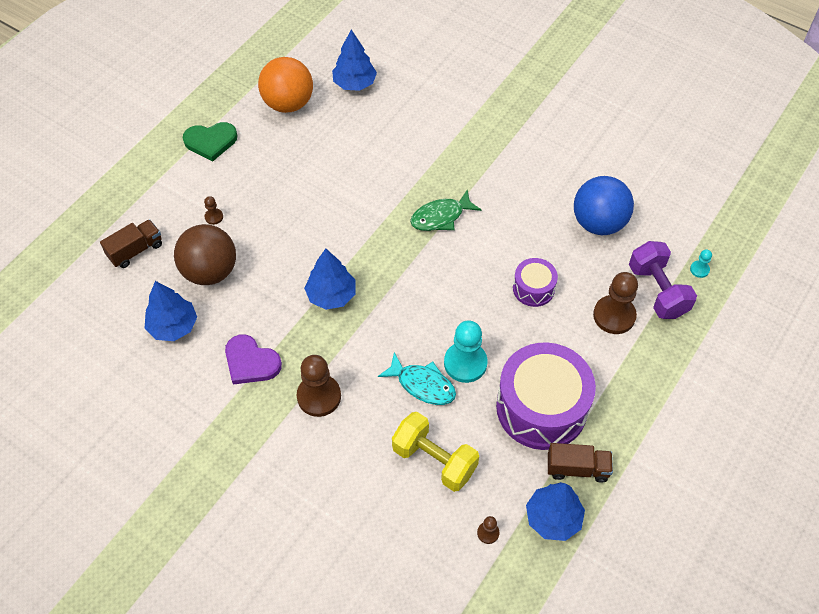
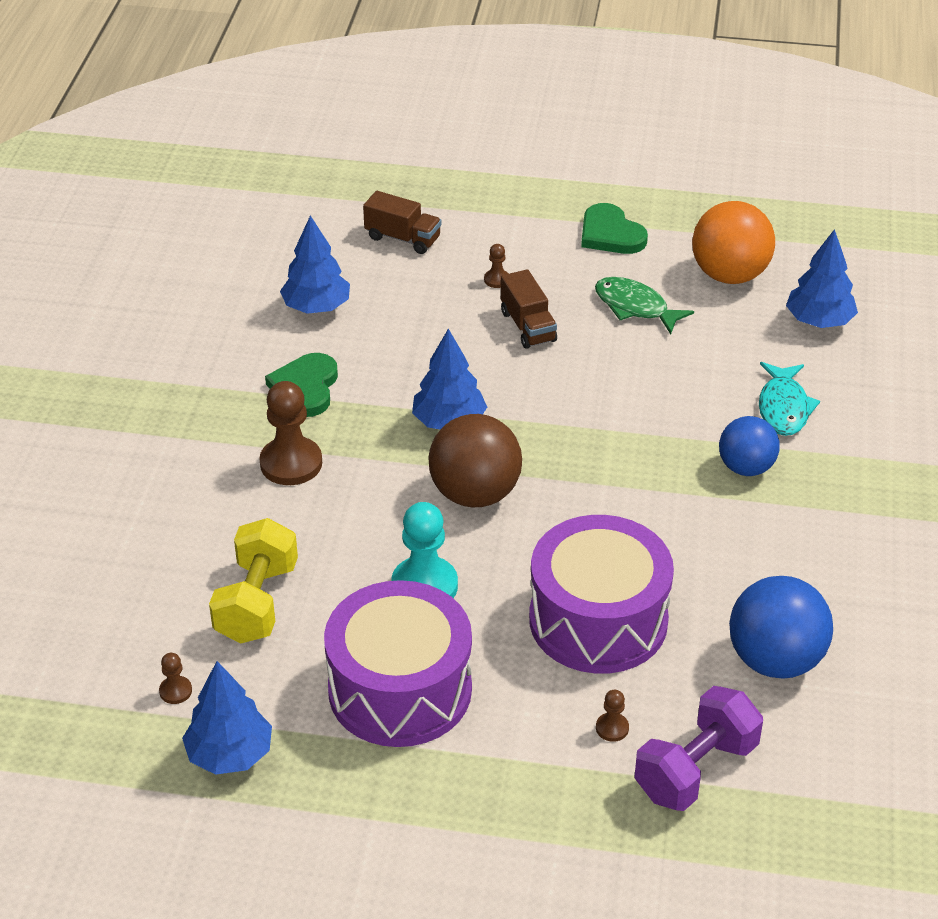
camera: 65 degrees right, 15 degrees down
(210, 271) = (414, 307): brown ball -> brown ball (475, 494)
(251, 362) = (305, 388): purple heart -> green heart
(422, 385) = (365, 554): turquoise fish -> turquoise fish (783, 408)
(440, 217) = (653, 482): green fish -> green fish (635, 307)
(452, 170) = (746, 467): none -> blue ball
(533, 288) = (598, 620): purple drum -> purple drum, size x2.02
(577, 468) = (322, 759): brown truck -> brown truck (528, 326)
(614, 316) = (612, 728): brown pawn -> brown pawn, size x0.46
(699, 269) = (777, 814): turquoise pawn -> none

